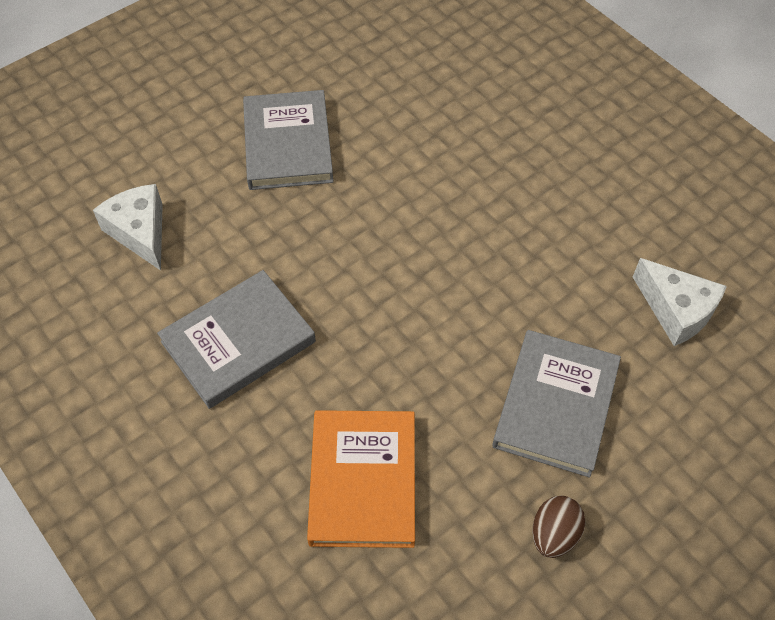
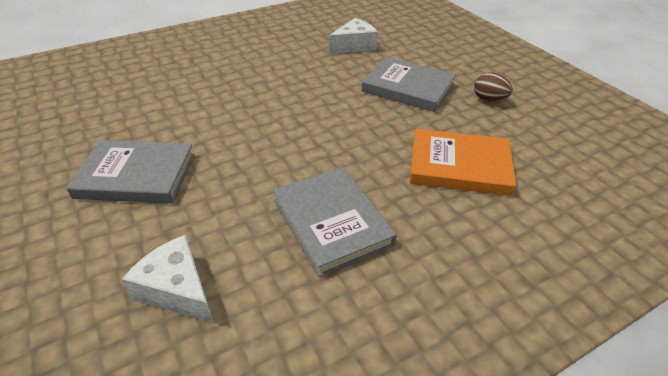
camera: 80 degrees left, 15 degrees down
(140, 232) = (178, 290): white cheese -> white cheese turned 60 degrees clockwise

